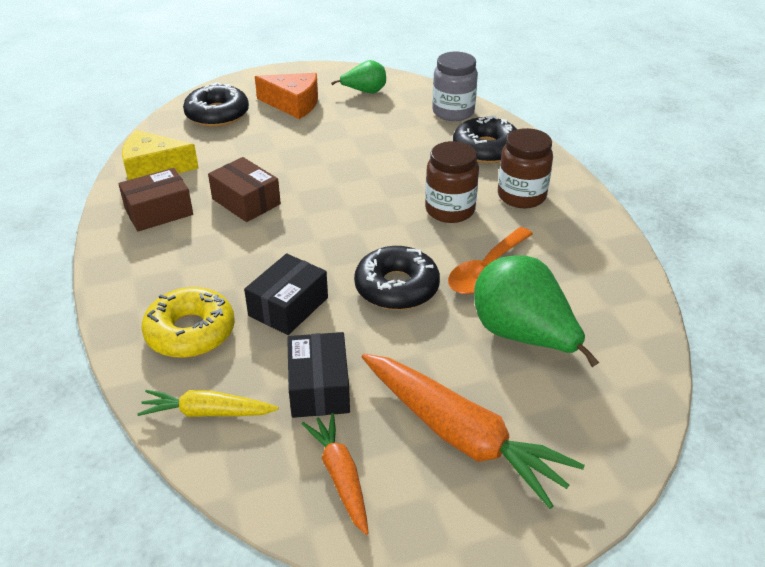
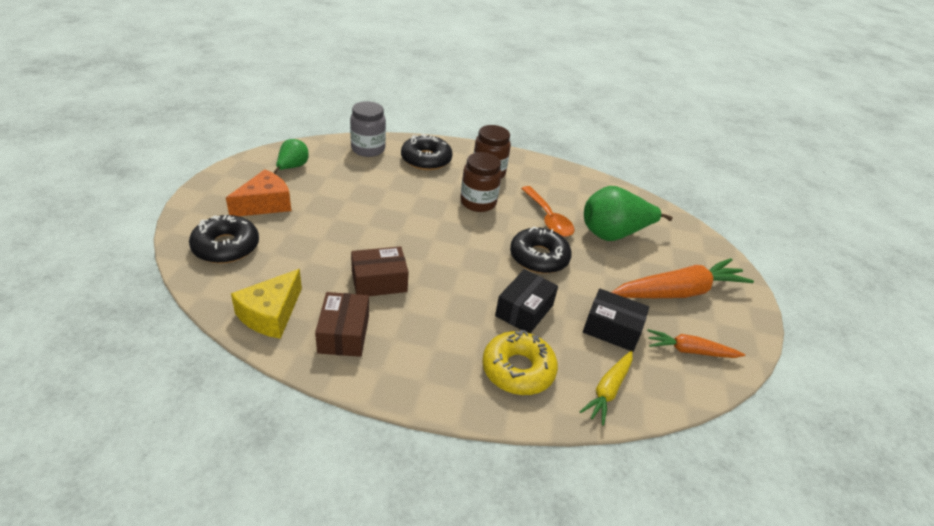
camera: 65 degrees left, 0 degrees up
(288, 307) = (524, 310): black box -> black box turned 60 degrees clockwise

